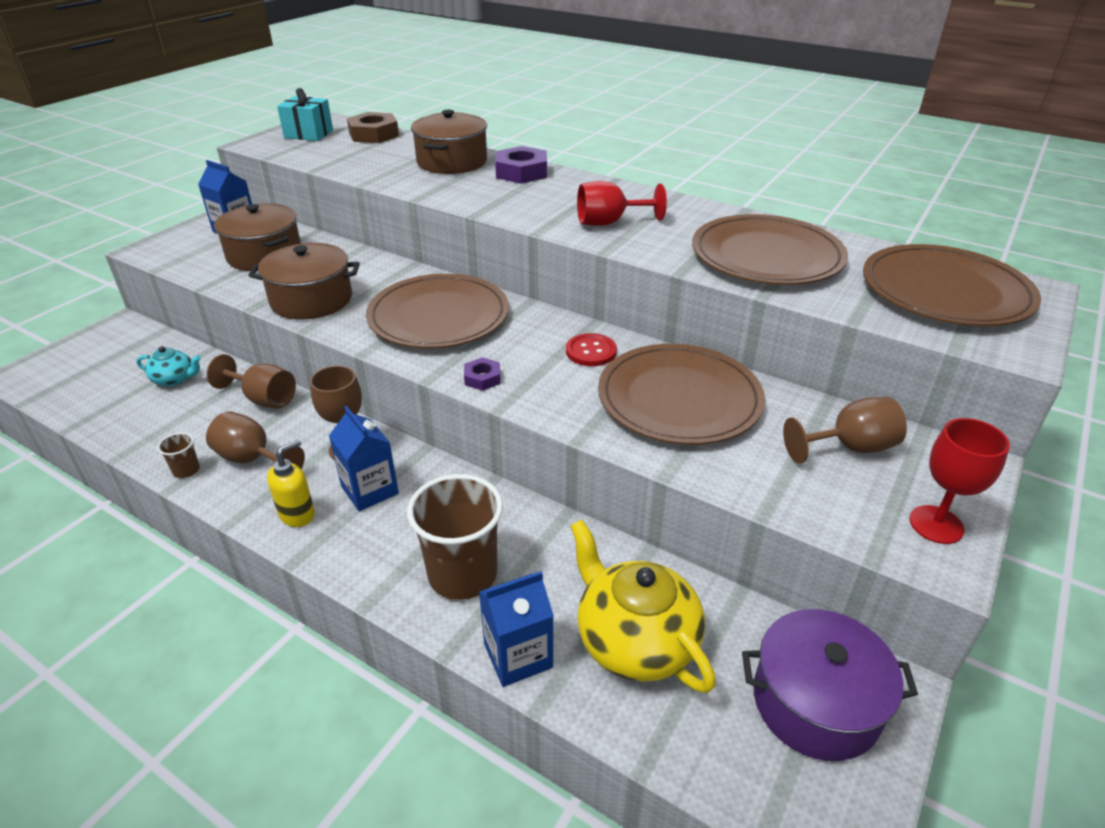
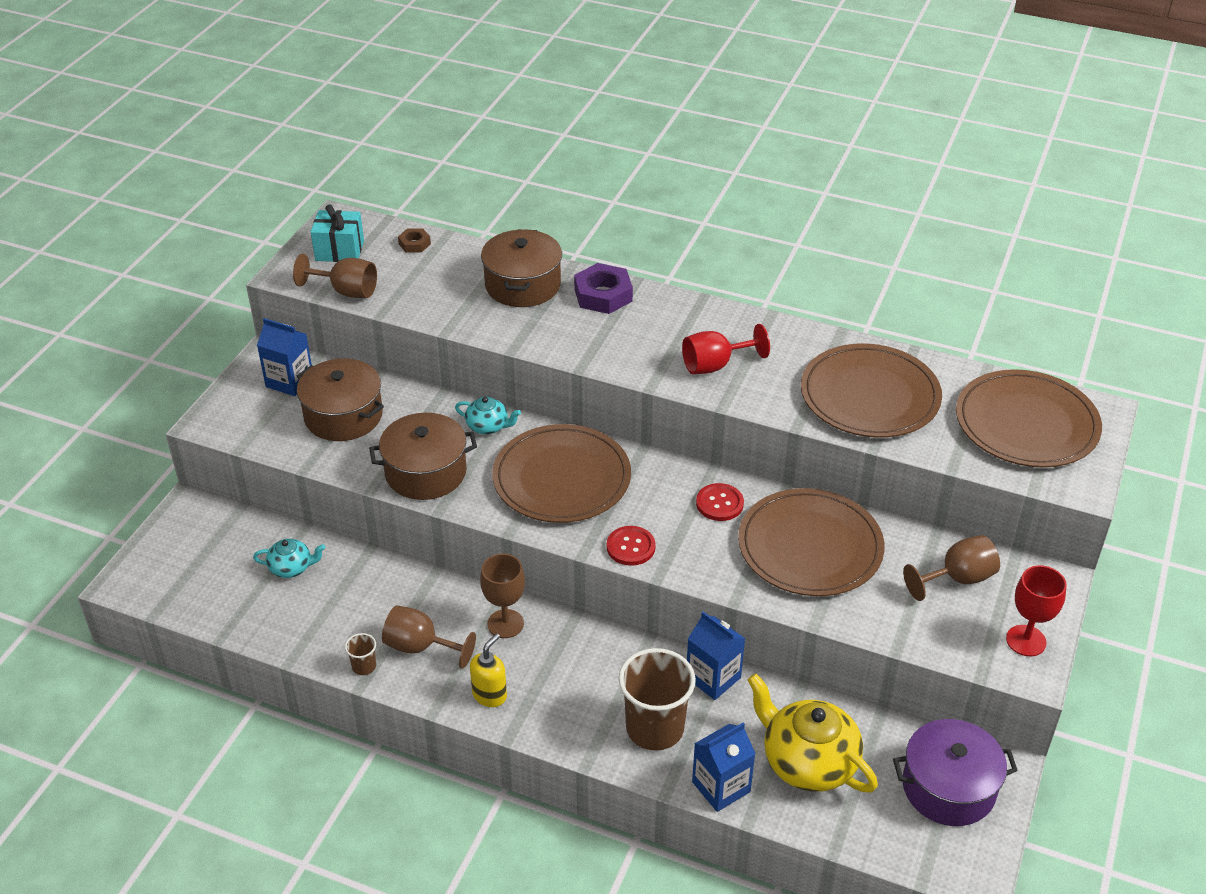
camera: 10 degrees left, 5 degrees up
(264, 399) = (396, 579): brown goblet -> brown goblet (346, 291)
(369, 490) = (543, 662): blue carton -> blue carton (713, 678)
(374, 134) = (414, 244): brown nut -> brown nut, size x0.54
(389, 273) = (488, 426): none -> turquoise teapot
(482, 378) = (631, 547): purple nut -> red button

